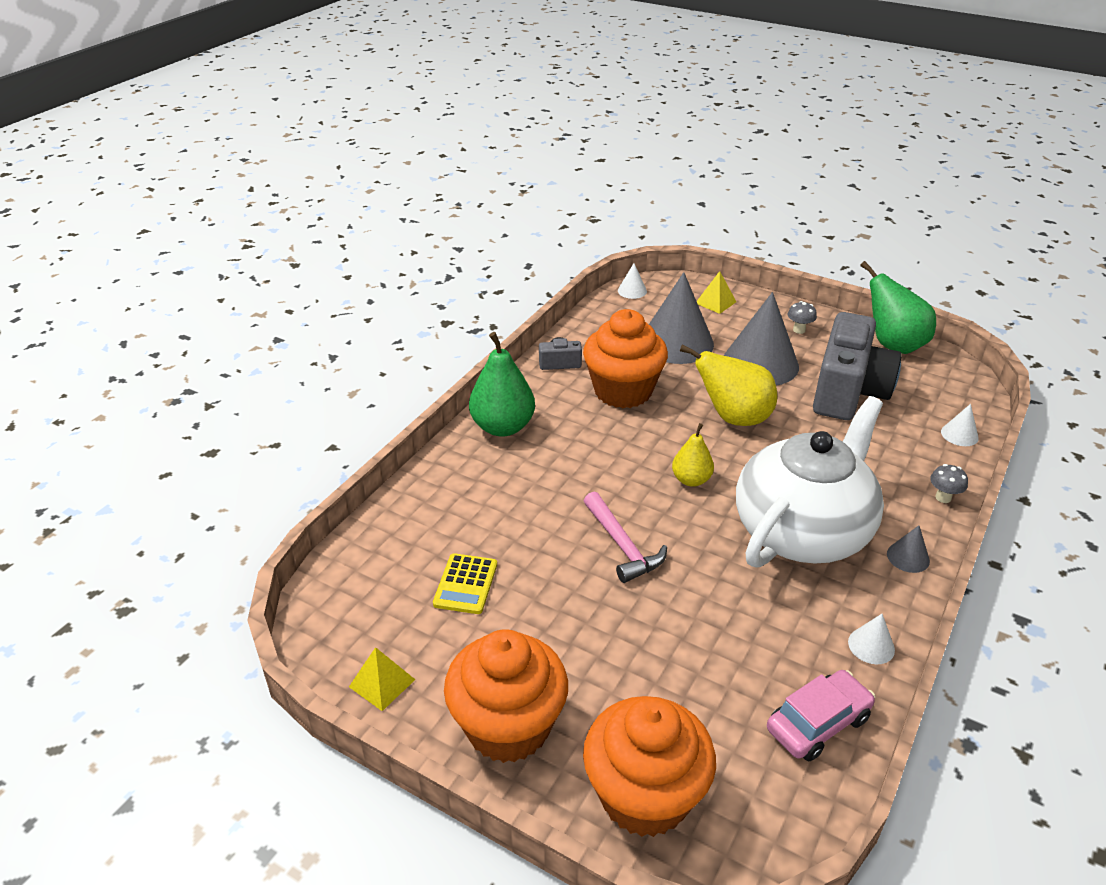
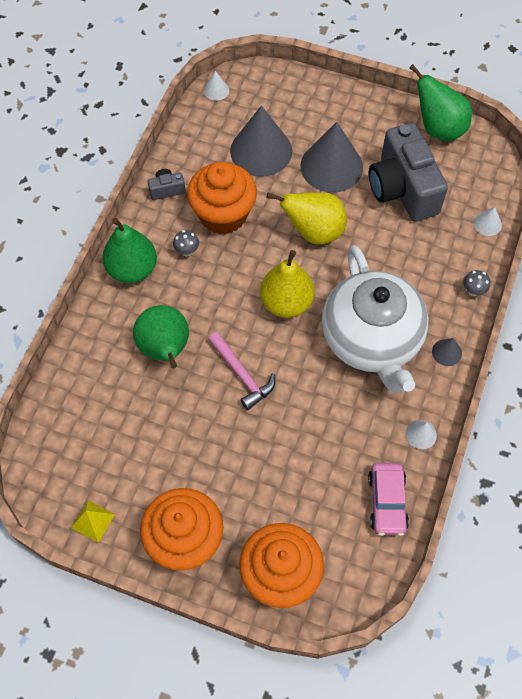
camera: 10 degrees left, 25 degrees up
(466, 584) = (133, 428): yellow calculator -> none
(526, 507) = (165, 349): none -> green pear
(691, 480) = (286, 302): yellow pear -> yellow pear, size x1.69
(715, 302) = (289, 95): yellow pyramid -> none
(799, 330) = (361, 121): grey mushroom -> grey mushroom (187, 251)
(802, 531) = (371, 339): white teapot -> white teapot turned 135 degrees clockwise
(818, 723) = (387, 502): pink car -> pink car turned 135 degrees clockwise
(848, 391) = (402, 189): grey camera -> grey camera turned 150 degrees clockwise

